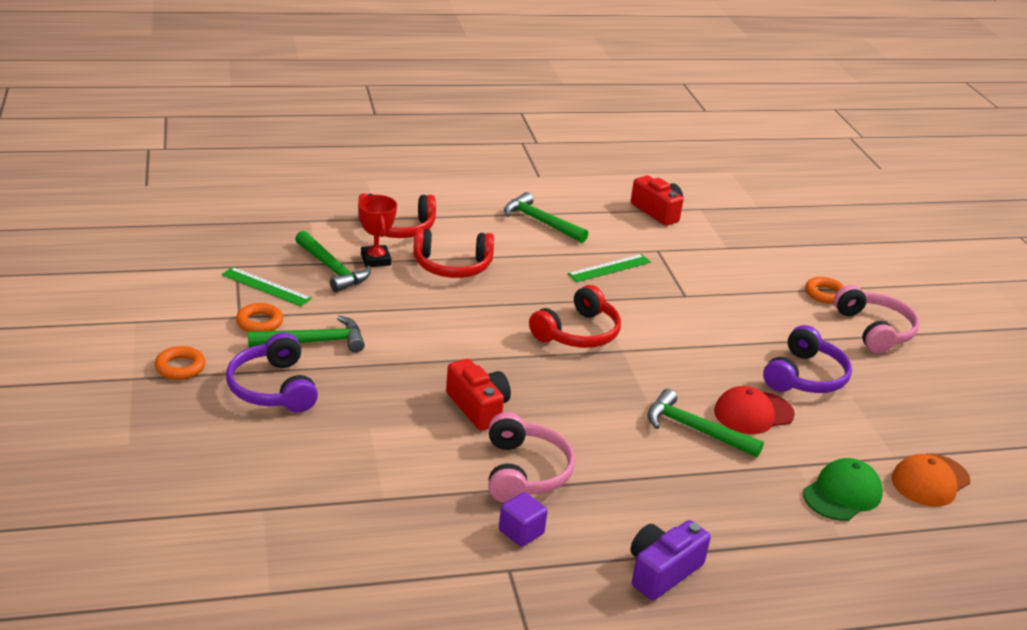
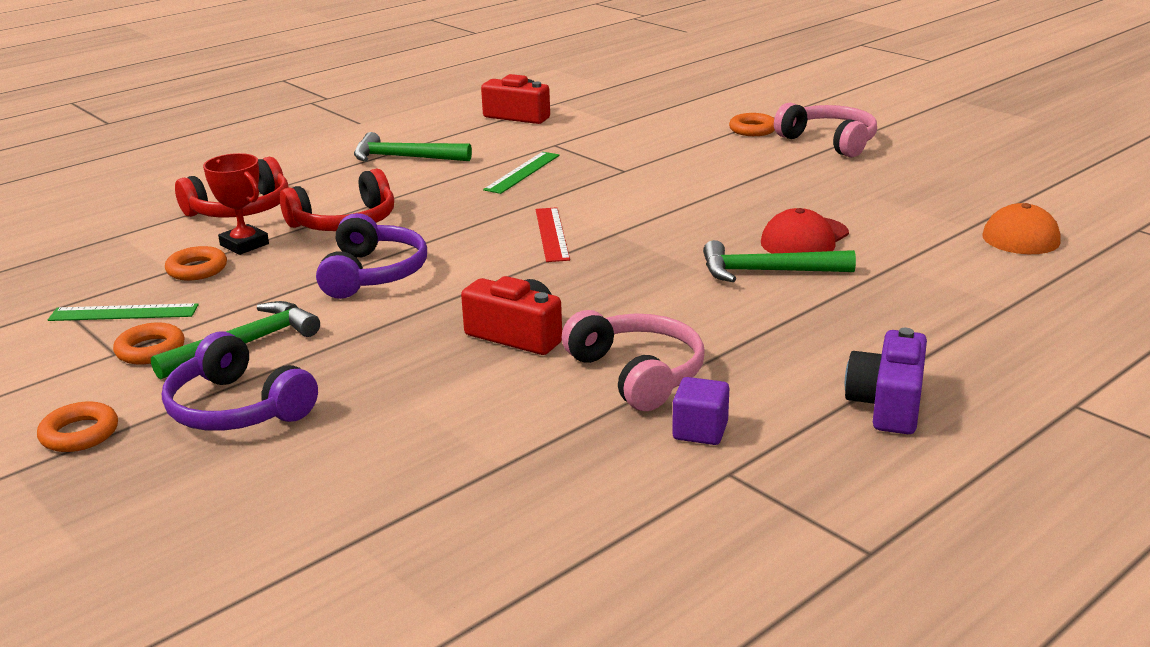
camera: 25 degrees left, 5 degrees down
(332, 269) = (197, 269): green hammer -> orange ring
(578, 333) = (552, 234): red headphones -> red ruler
(805, 376) = (814, 195): purple headphones -> purple headphones (373, 274)
(842, 494) = (964, 272): green cap -> none

